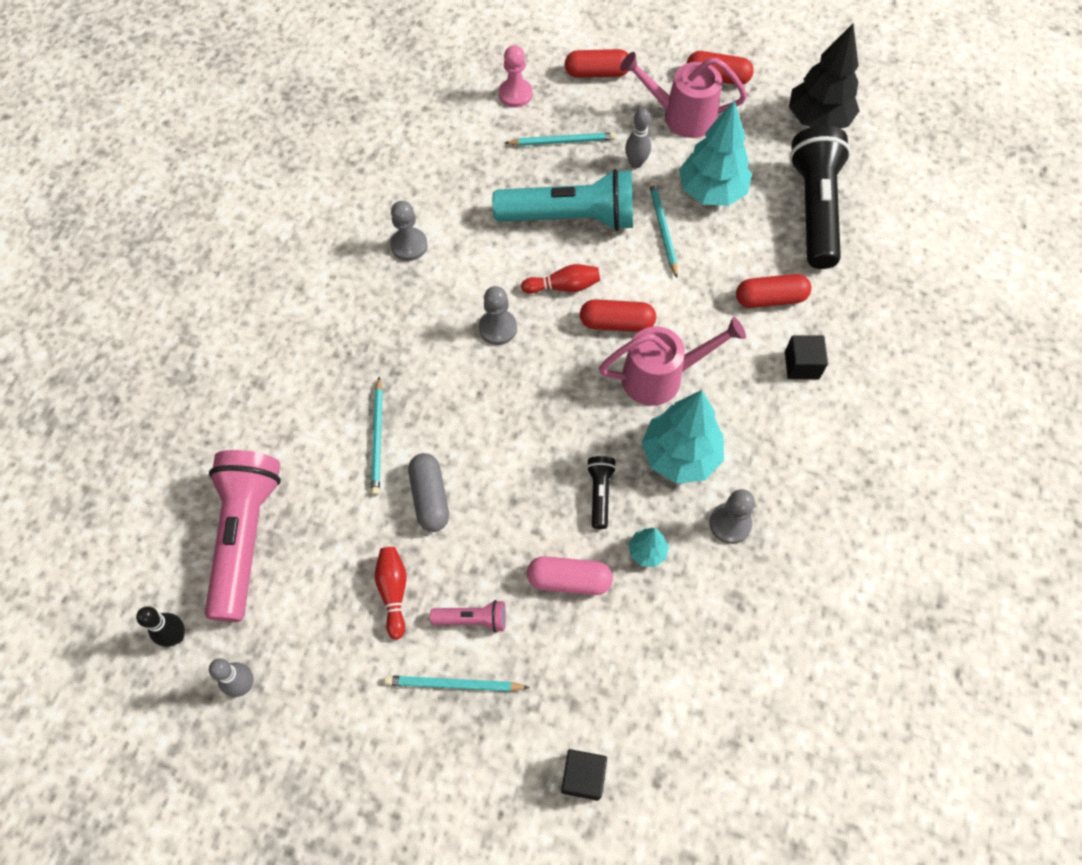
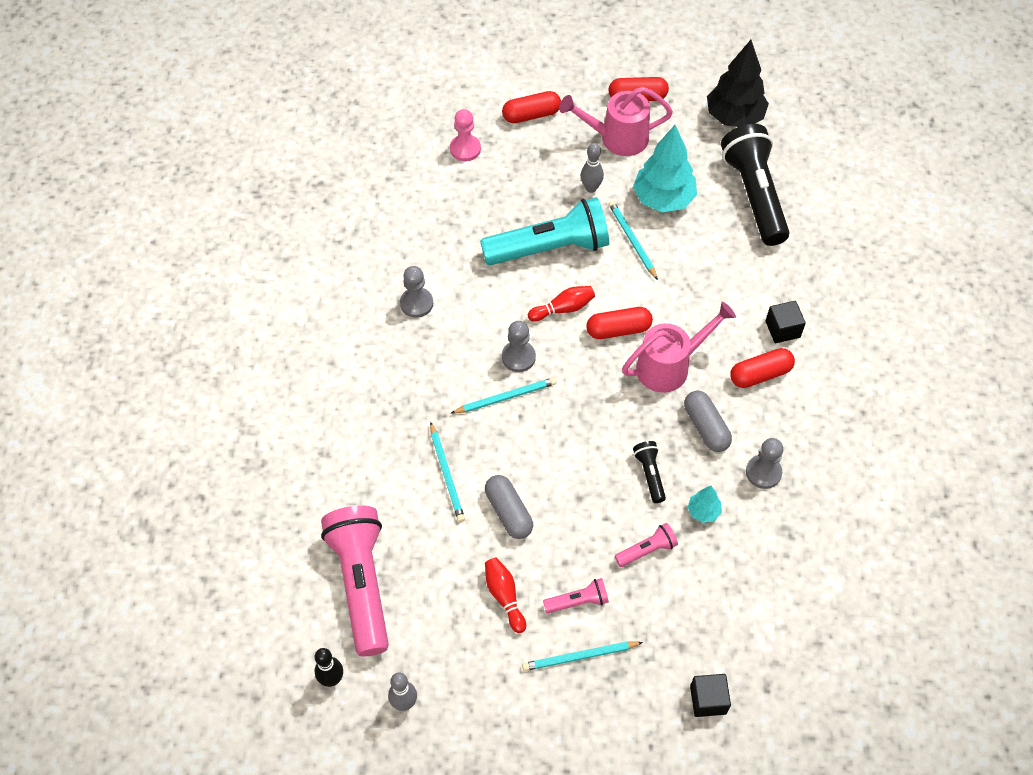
camera: 15 degrees left, 5 degrees down
(562, 141) = (521, 182): turquoise pencil -> turquoise pencil (506, 397)
(569, 580) = (647, 550): pink capsule -> pink flashlight
(680, 455) = (706, 427): turquoise tree -> grey capsule
(770, 298) = (740, 279): red capsule -> red capsule (760, 374)

